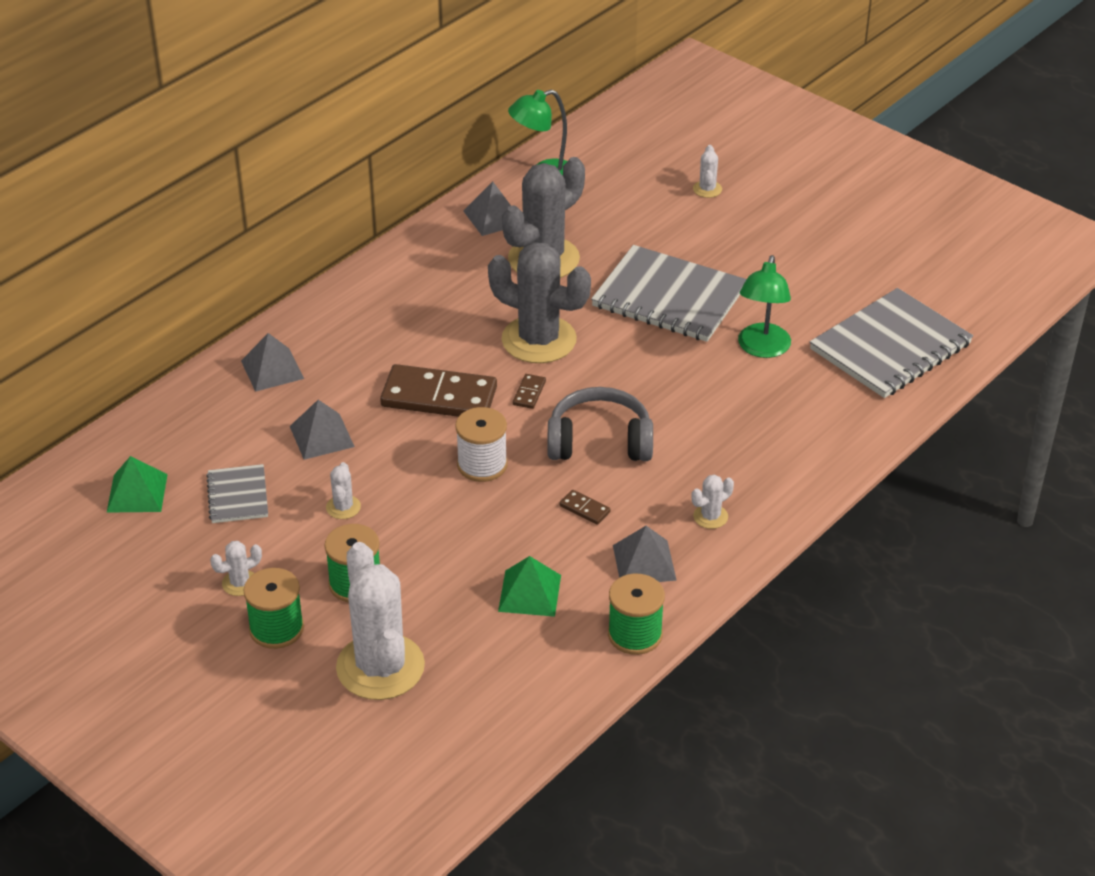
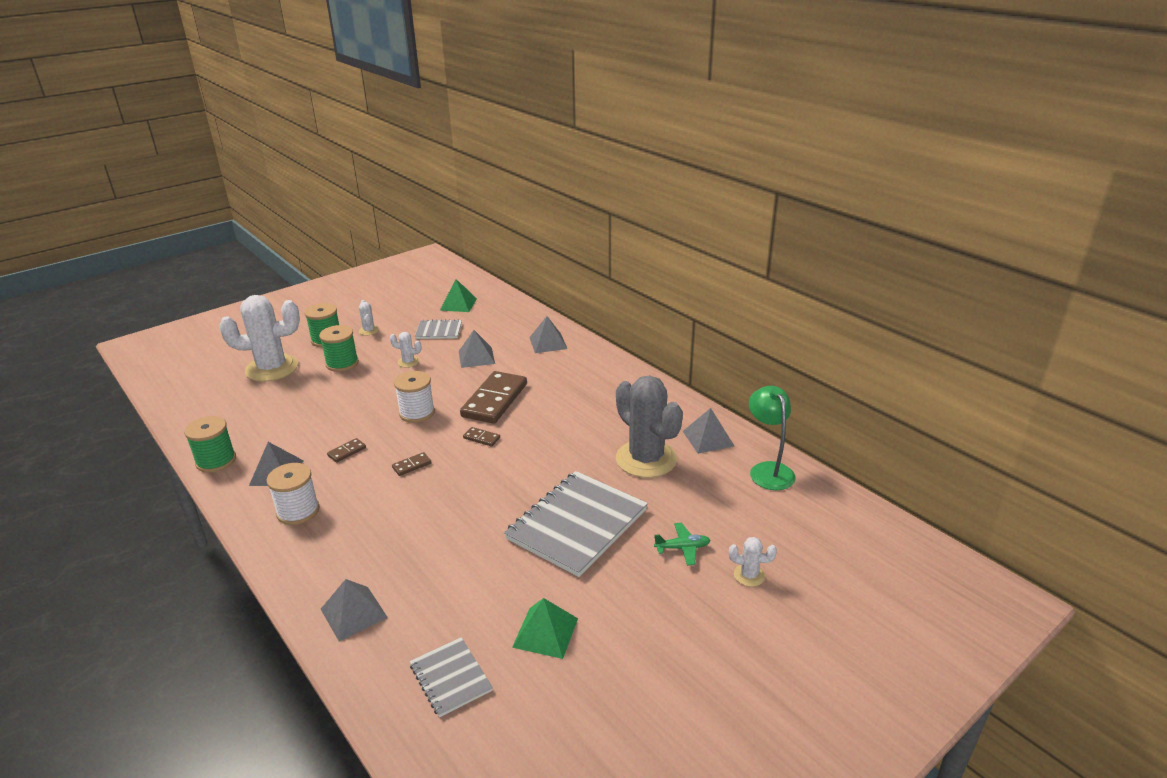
camera: 100 degrees right, 10 degrees down
(529, 593) = (287, 422): green pyramid -> green pyramid (545, 632)
(539, 340) = (542, 448): grey cactus -> none
(599, 442) = (412, 465): grey headphones -> brown domino
(683, 228) = (682, 548): none -> green plane
(710, 516) = (298, 511): white cactus -> white spool
(762, 349) = (484, 575): green lamp -> none
(843, 426) = (354, 613): none -> grey pyramid
(890, 346) = (451, 678): grey notebook -> grey notebook, size x0.51

